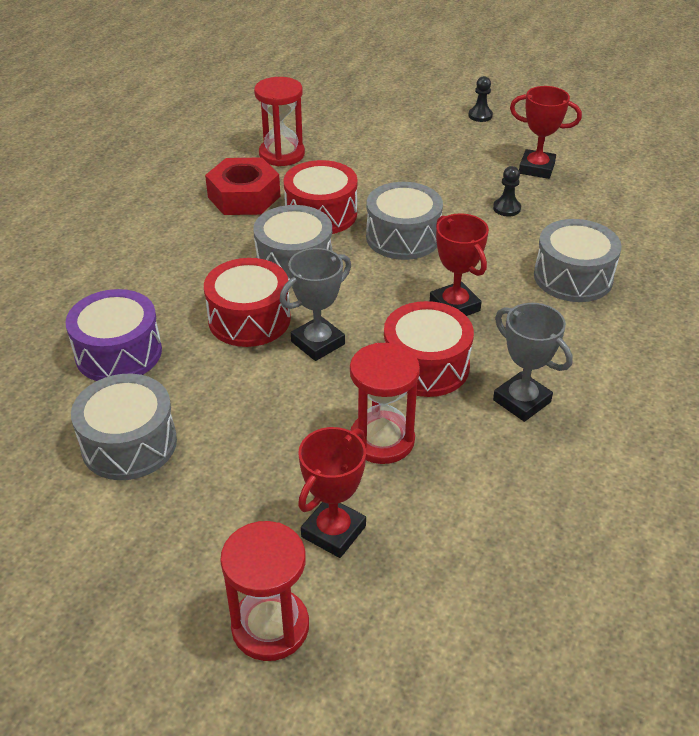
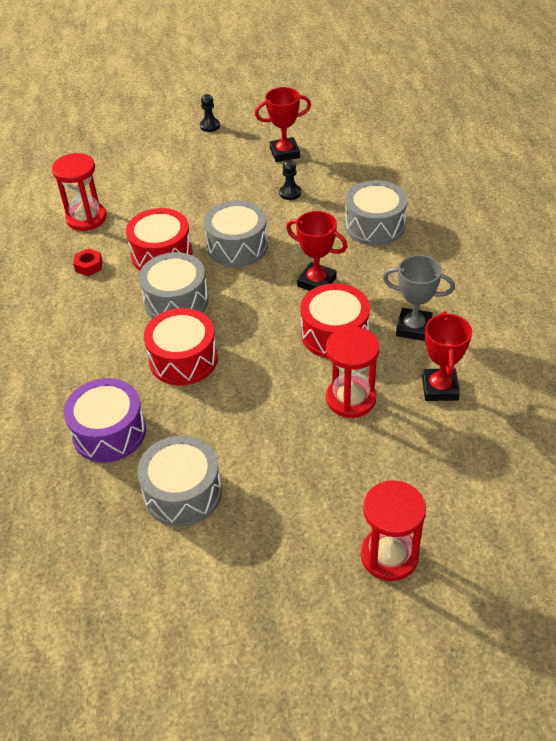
camera: 30 degrees left, 5 degrees up
(244, 197) = (89, 266): red nut -> red nut, size x0.47
(318, 343) = (248, 353): grey trophy -> none
(333, 531) = (374, 475): red trophy -> red trophy (440, 388)

